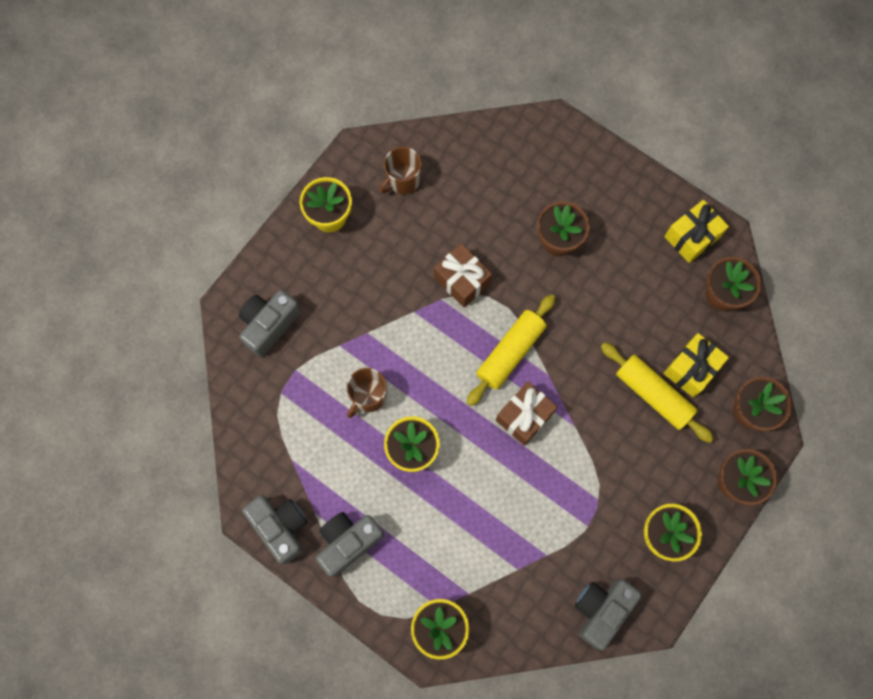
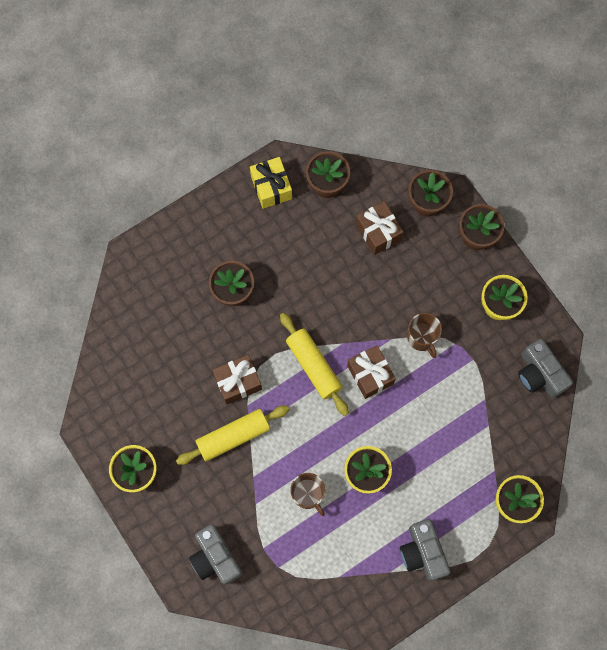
camera: 70 degrees left, 0 degrees up
(280, 527) = (392, 604): grey camera -> none
(403, 180) = (129, 399): brown mug -> brown mug (422, 337)
(653, 394) = (388, 269): yellow rolling pin -> yellow rolling pin (233, 436)
(691, 369) = (378, 232): yellow gift -> brown gift

